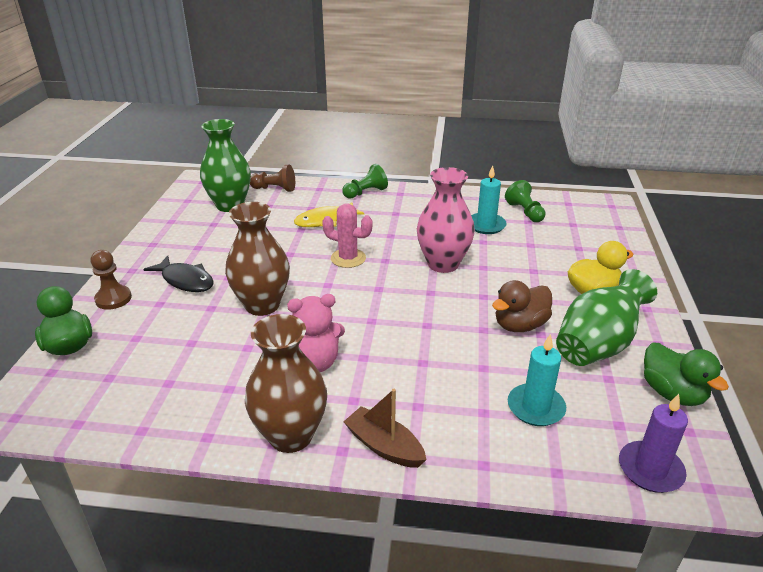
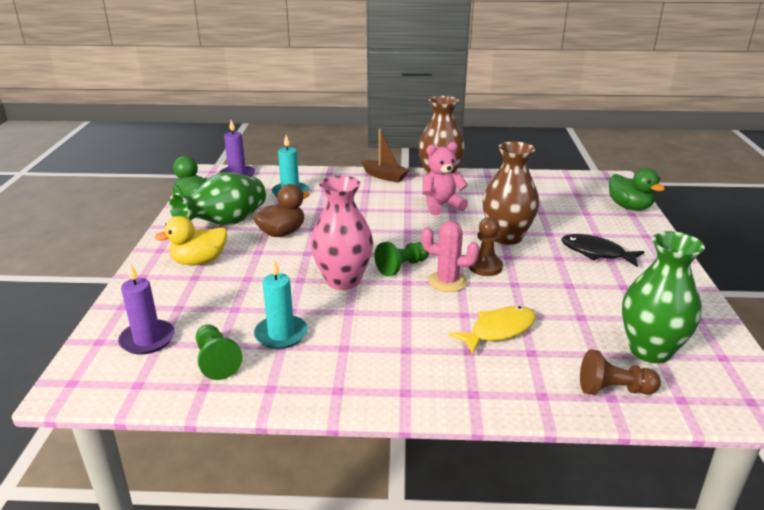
camera: 175 degrees right, 5 degrees down
(113, 299) = (641, 236): brown pawn -> brown pawn (485, 267)
(365, 193) = (462, 389): green pawn -> green pawn (402, 267)
(583, 226) = (147, 339): none -> purple candle

